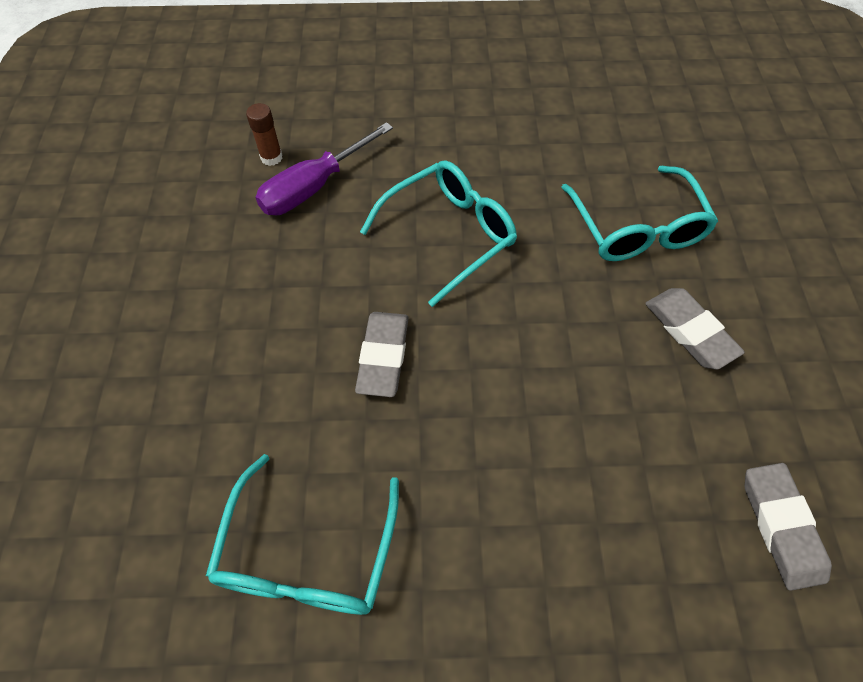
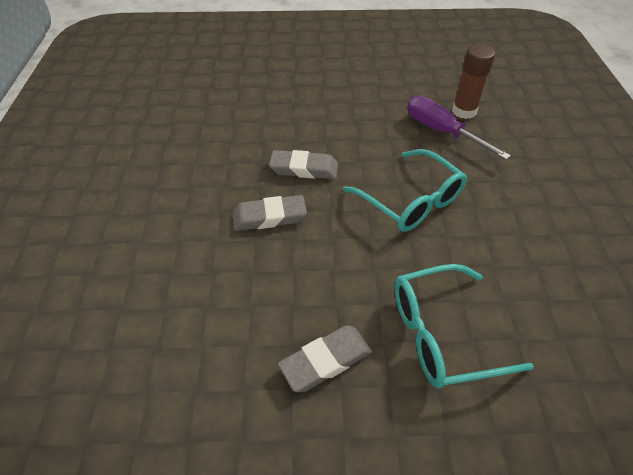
camera: 90 degrees right, 10 degrees down
(271, 157) = (464, 111): brown glue stick -> brown glue stick, size x1.58
(307, 554) = (185, 144): turquoise glasses -> none
(781, 527) = (138, 397): grey eraser -> grey eraser (269, 217)

